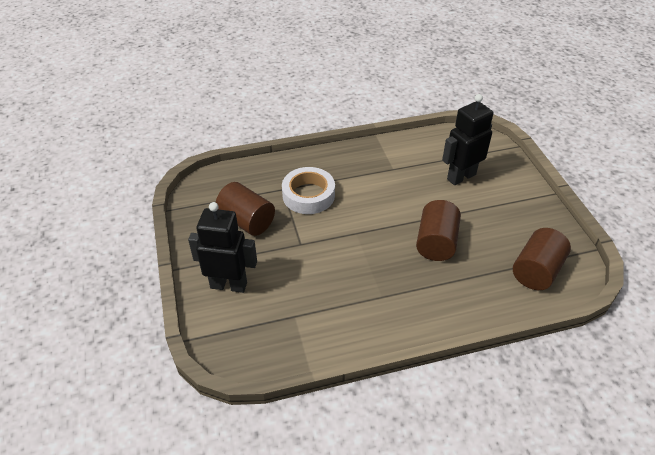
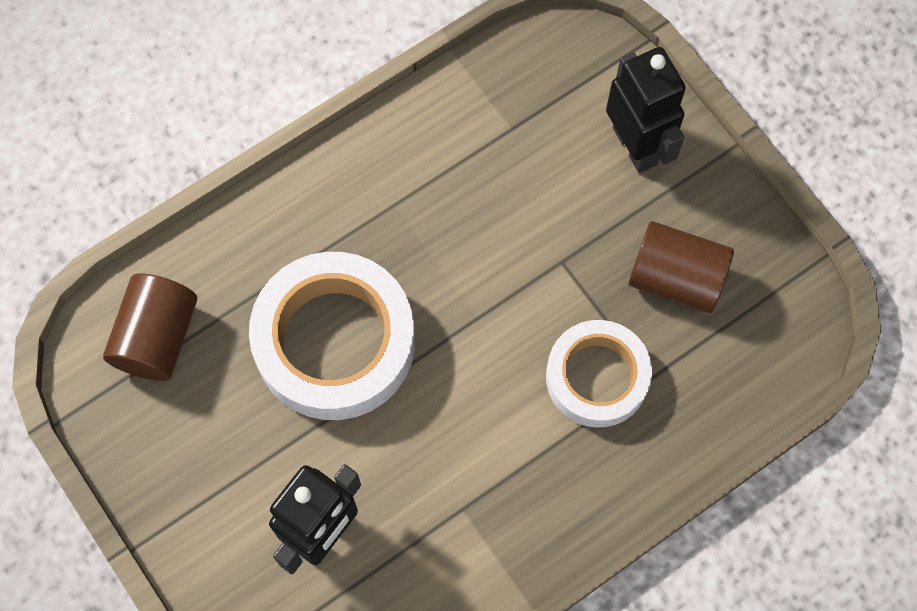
camera: 160 degrees right, 25 degrees up
(229, 285) = (635, 145): black robot -> black robot turned 105 degrees counterclockwise
(436, 243) = (335, 342): brown cylinder -> white tape

